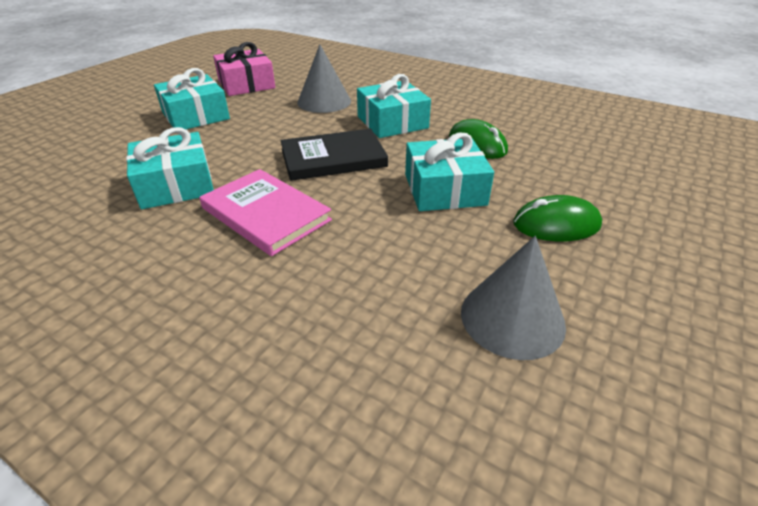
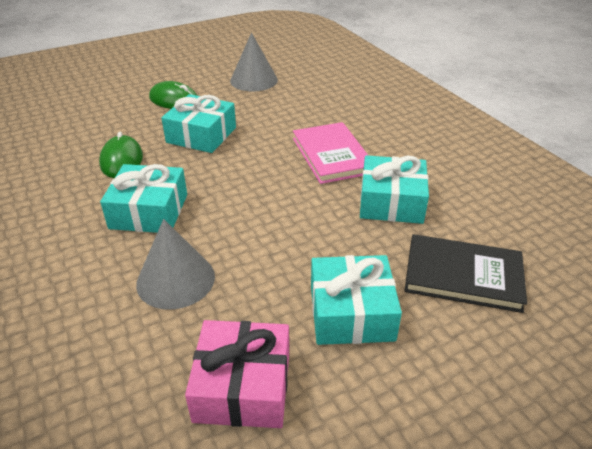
camera: 150 degrees left, 0 degrees up
(333, 158) = (248, 186): black book -> black book (463, 275)

